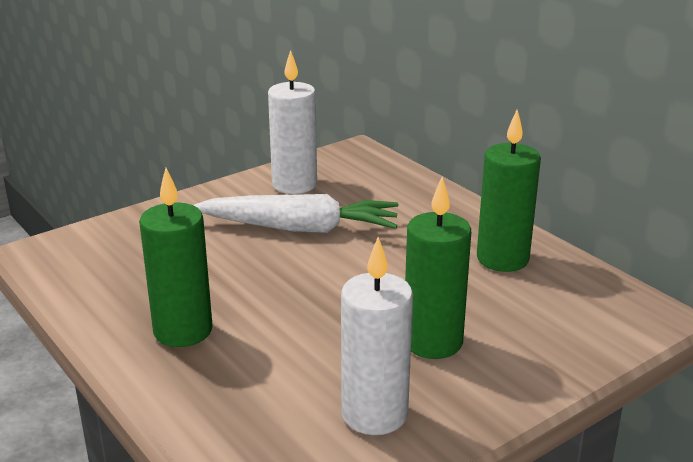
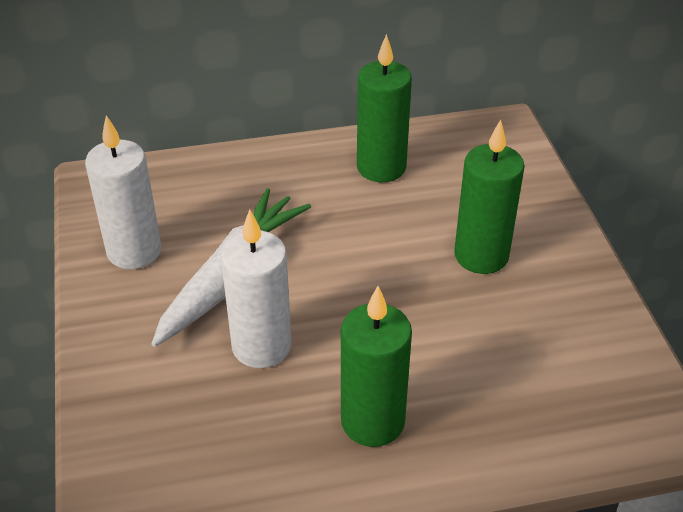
camera: 65 degrees left, 15 degrees up
(374, 414) = (562, 325): white candle -> white candle (261, 346)

